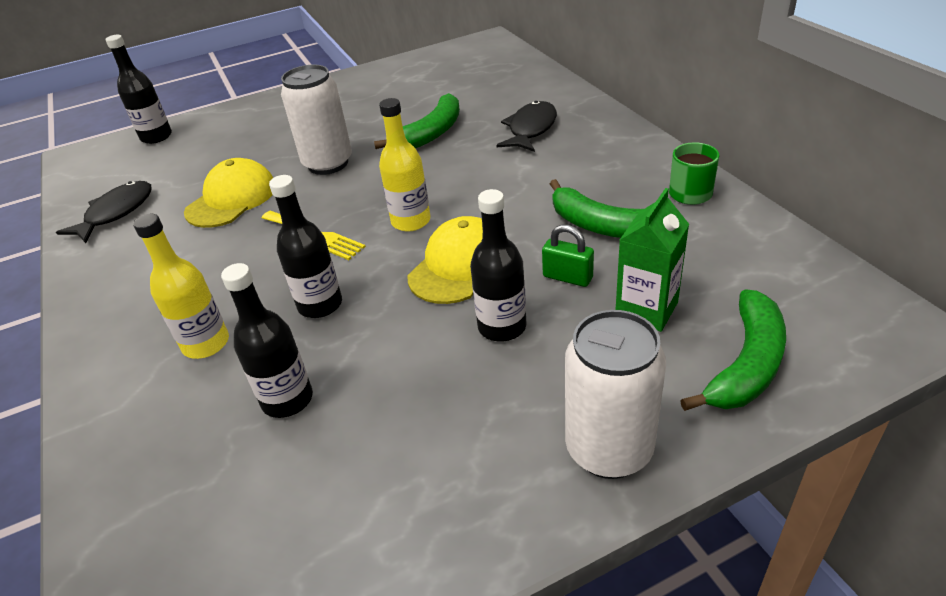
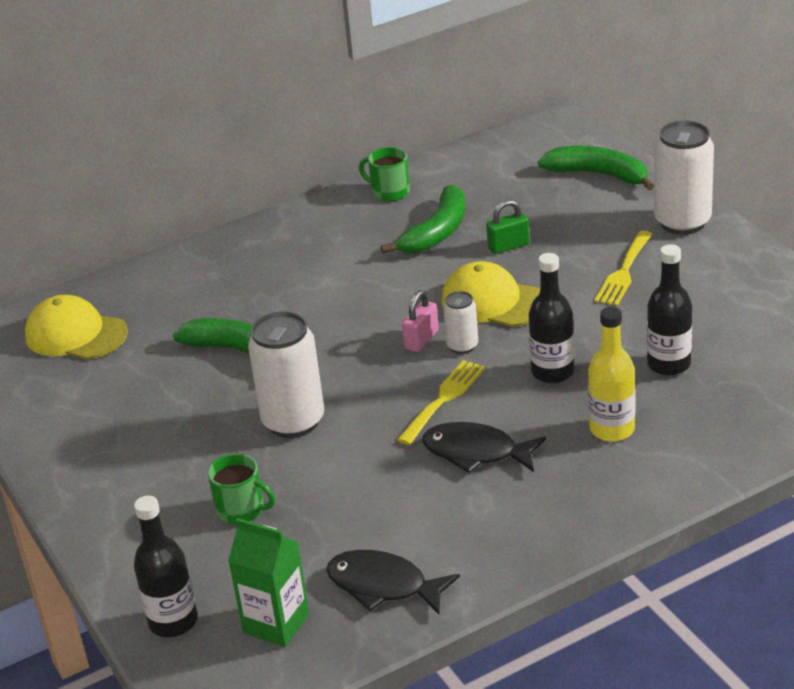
camera: 95 degrees left, 5 degrees down
(232, 199) = (363, 484): yellow cap -> yellow cap (76, 334)
(242, 150) = (241, 509): none -> green mug
(390, 246) = (462, 346): none -> white can
(411, 221) = (421, 340): yellow bottle -> pink padlock
(491, 374) = (624, 272): none -> yellow fork
(502, 327) = (572, 272): black bottle -> none
(530, 129) = (248, 283): black fish -> black fish (476, 452)
(567, 277) = (508, 246): green padlock -> green padlock turned 45 degrees clockwise
(646, 310) = (546, 211): green carton -> green carton (276, 623)

